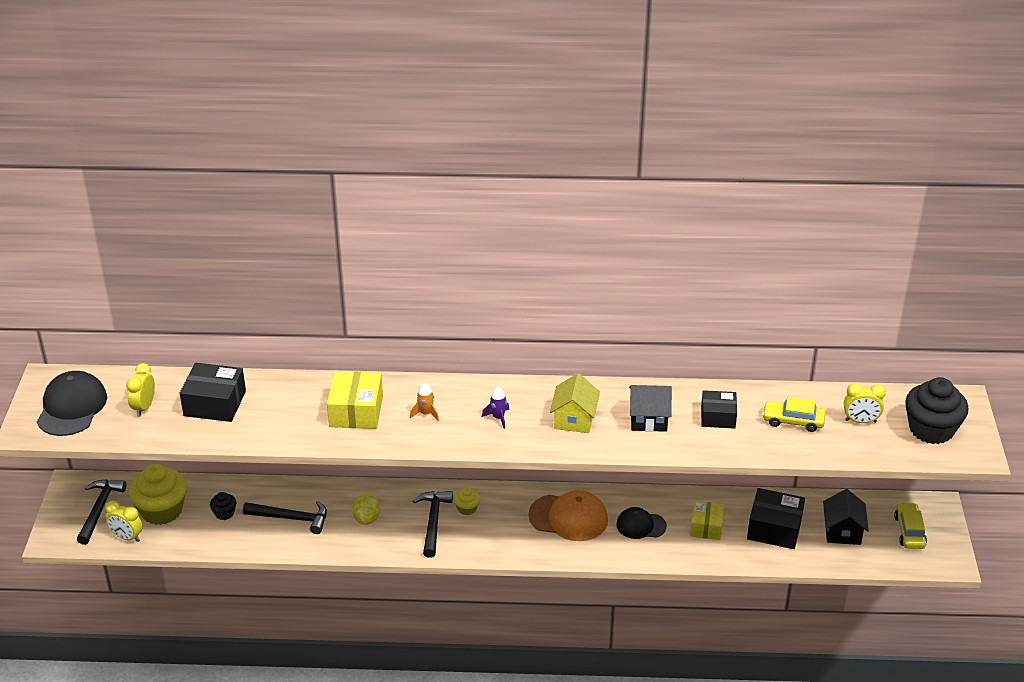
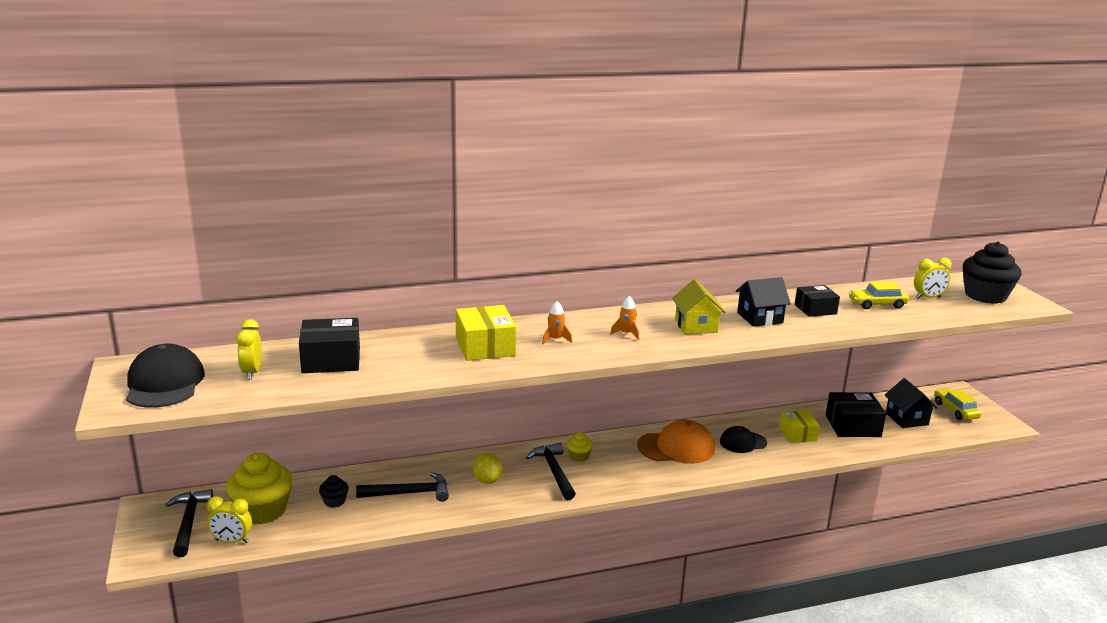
camera: 20 degrees left, 15 degrees down
(498, 418) = (626, 334): purple rocket -> orange rocket

